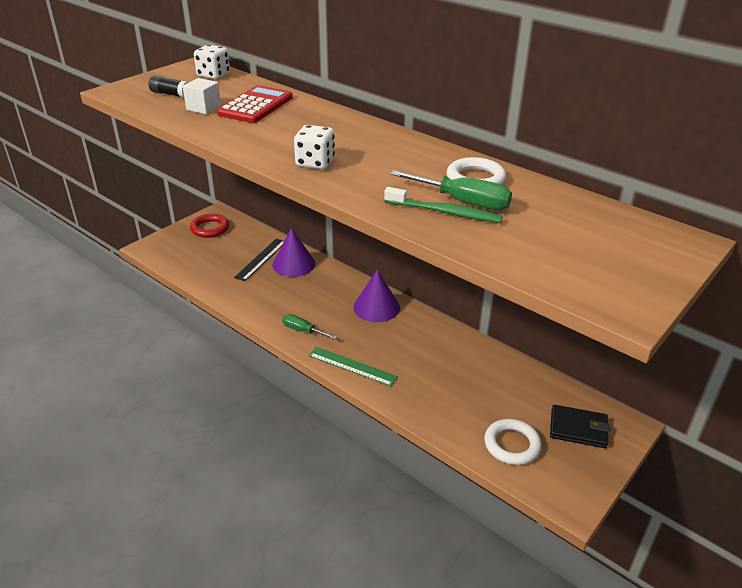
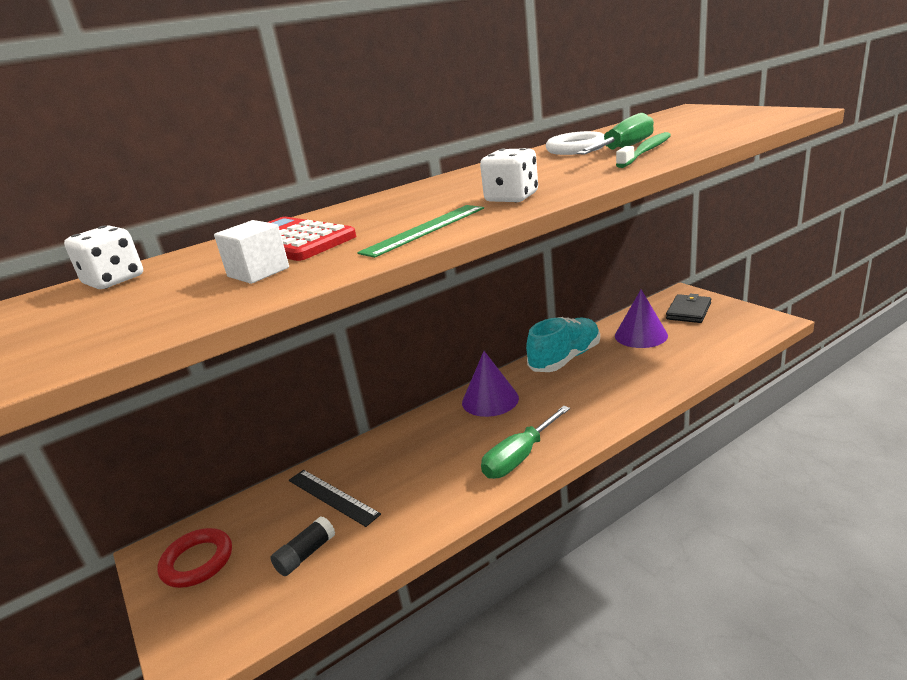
camera: 70 degrees left, 10 degrees down
(170, 94) = (156, 305): black glue stick -> black glue stick (306, 554)
(293, 264) = (365, 463): purple cone -> purple cone (641, 335)
(303, 330) = (519, 457): green screwdriver -> green screwdriver, size x1.55
(352, 366) = (596, 421): green ruler -> green ruler (425, 230)
(450, 342) = (565, 359): none -> turquoise shoe
(512, 445) = (712, 340): white ring -> none

